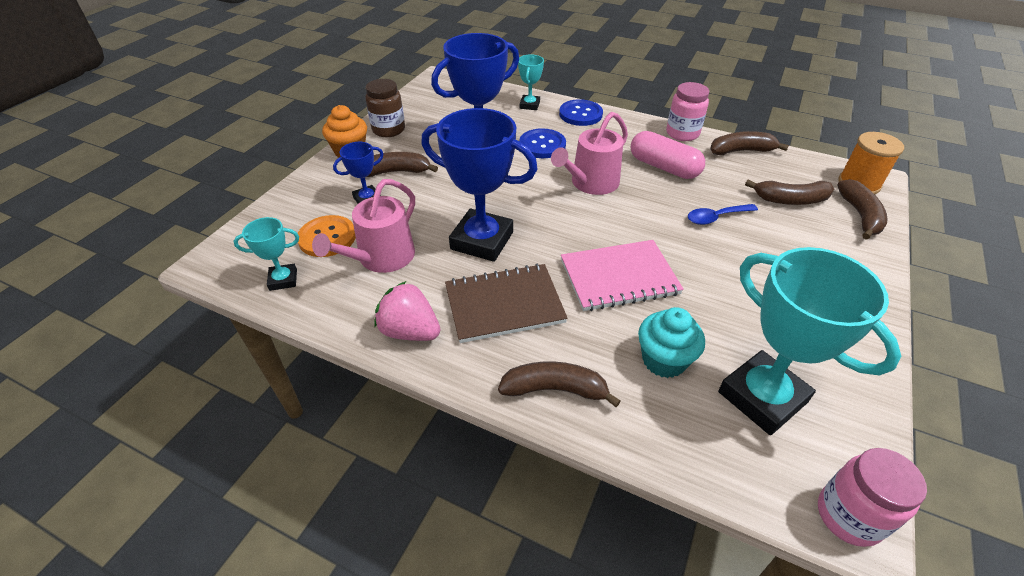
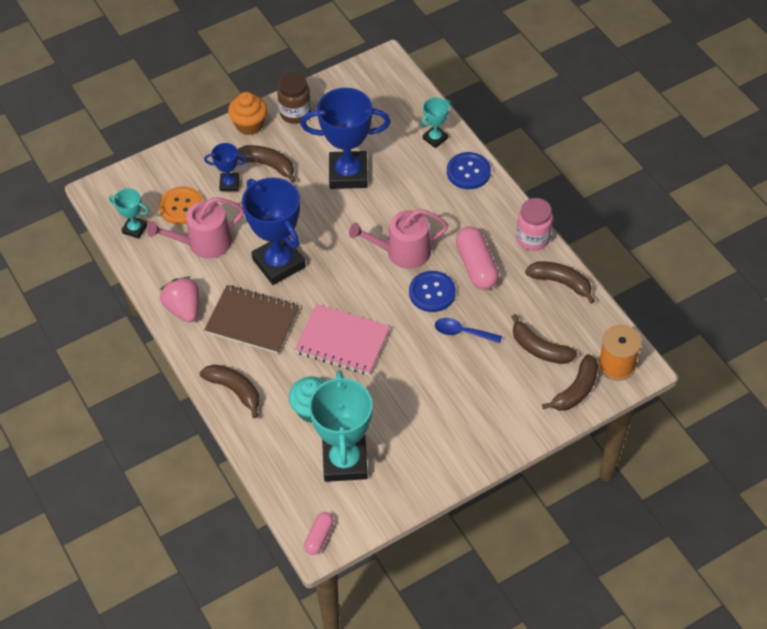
camera: 35 degrees right, 10 degrees up
(542, 145) = (402, 192): blue button -> blue button (432, 292)
(848, 516) = (319, 537): pink jar -> pink capsule

